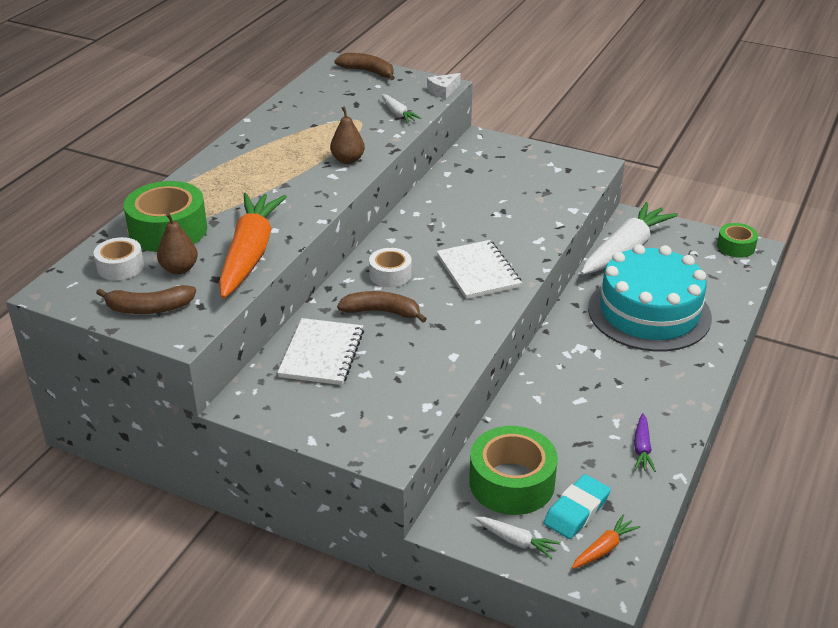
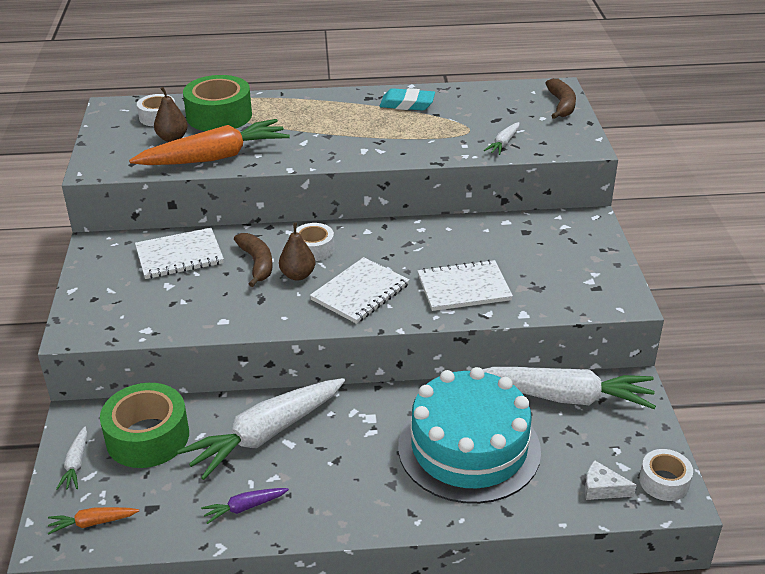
camera: 60 degrees right, 0 degrees up
(149, 308) = (115, 146): brown banana -> none
(348, 160) = (396, 148): brown pear -> brown pear (298, 275)
(443, 91) = (576, 150): white cheese -> white cheese (602, 488)
(517, 222) = (464, 288): none -> white notebook
(561, 410) = (265, 435): none -> white carrot
(576, 511) = (132, 489): turquoise eraser -> turquoise eraser (407, 104)
(604, 548) = (92, 523): orange carrot -> orange carrot turned 150 degrees clockwise
(736, 246) = (664, 481): green tape -> white tape

